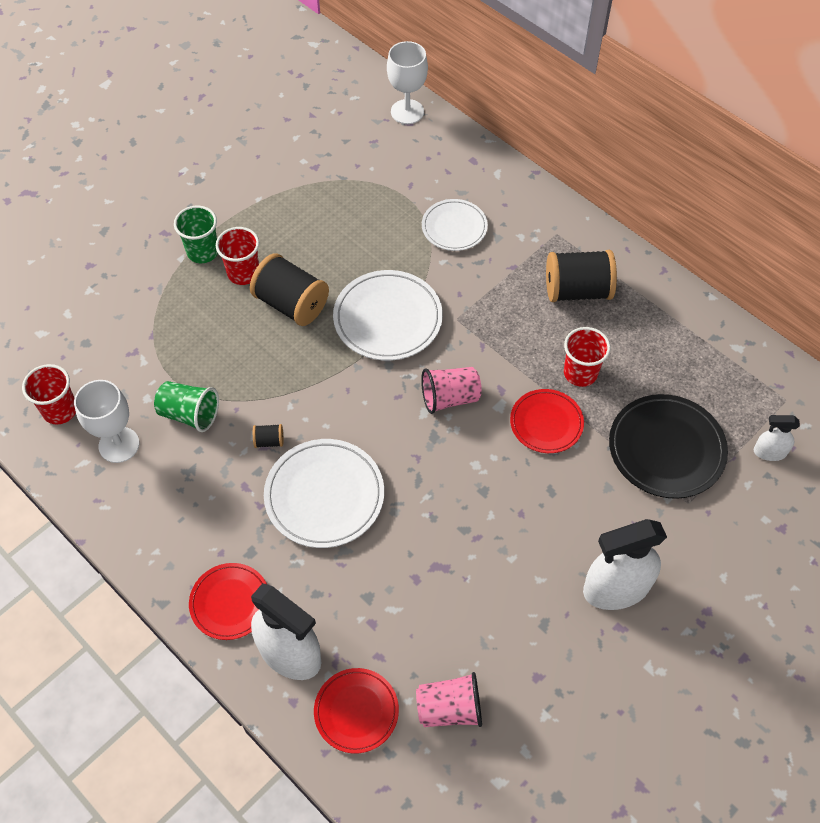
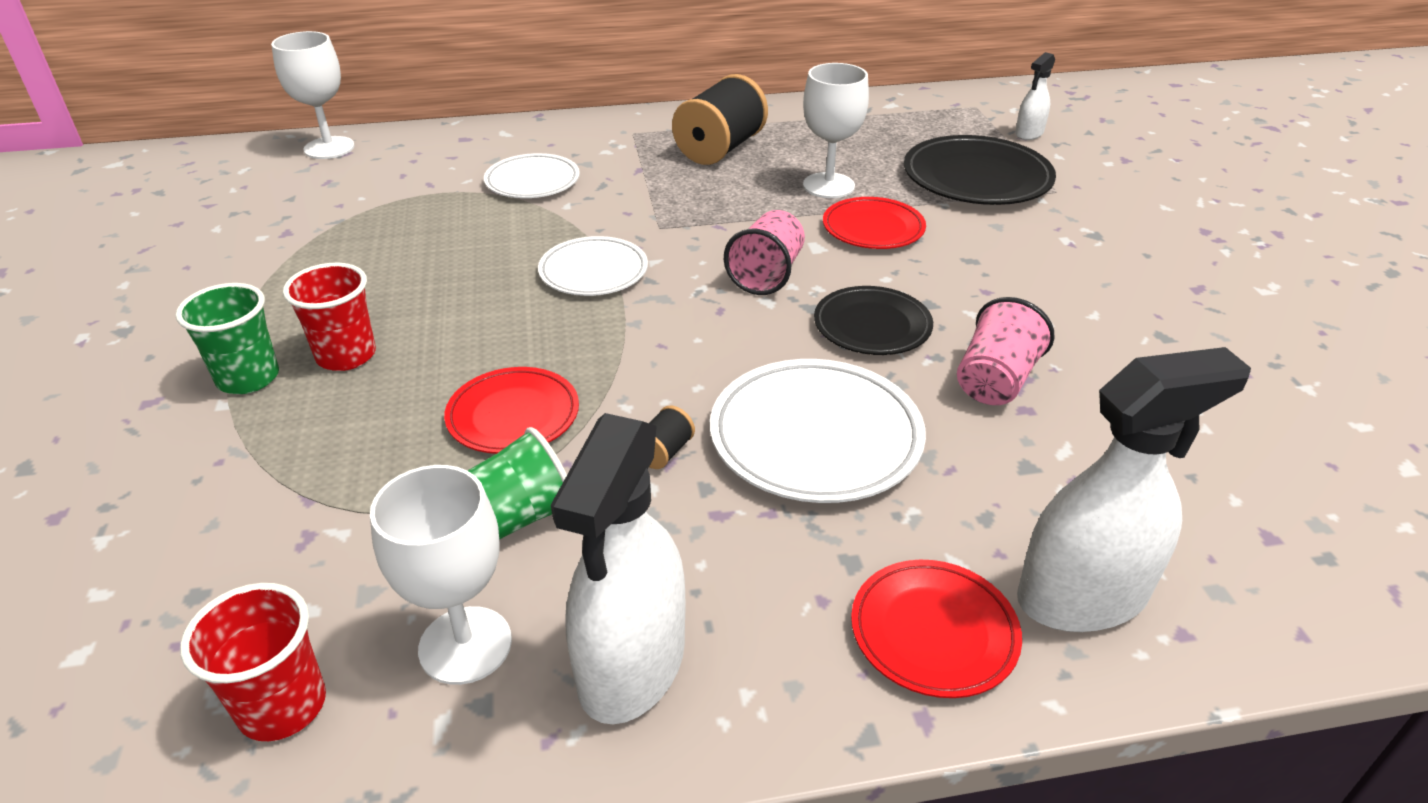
camera: 55 degrees left, 20 degrees down
(291, 304) = (461, 335): black spool -> none
(356, 711) = (1234, 563): red plate -> red plate (513, 415)
(388, 319) = (593, 271): white plate -> white plate, size x0.64
(438, 473) = (872, 326): none -> black plate
(449, 708) = (1266, 464): pink cup -> pink cup (995, 381)
(580, 373) = (828, 186): red cup -> white goblet
(616, 588) = (1141, 271): white spray bottle -> white spray bottle (631, 665)

